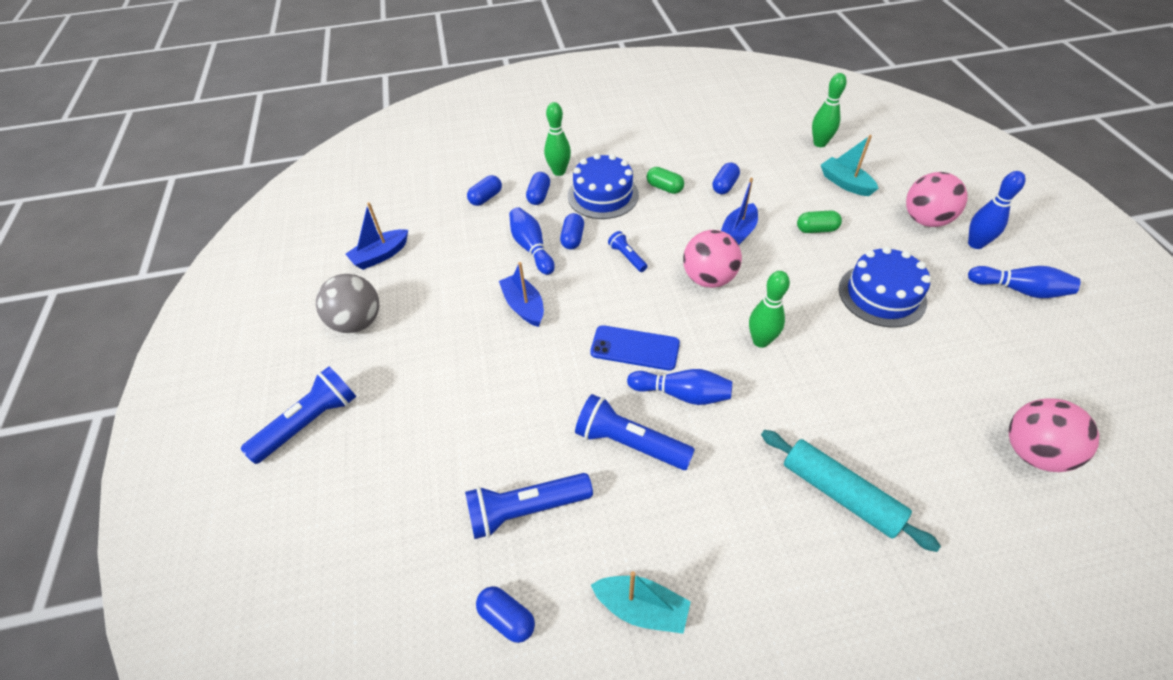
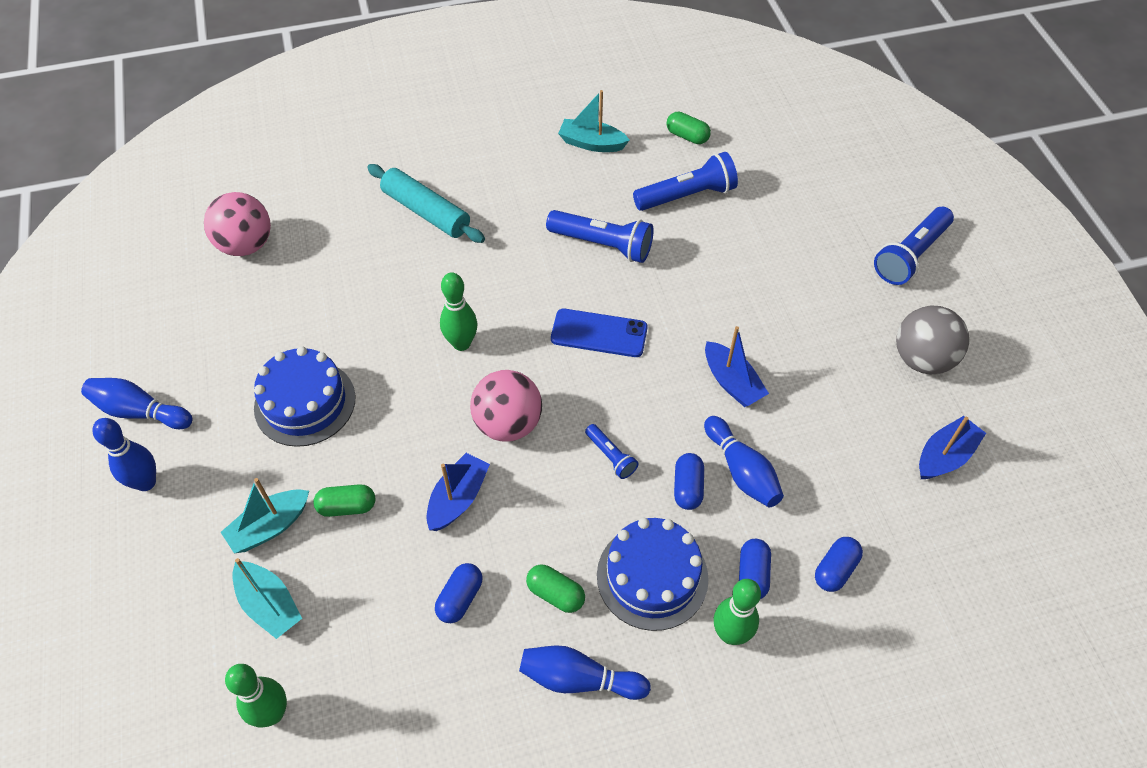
camera: 175 degrees right, 5 degrees up
(507, 618) = (687, 136): blue capsule -> green capsule
(682, 394) = (551, 288): blue bowling pin -> blue bowling pin (579, 679)
(866, 219) = (270, 527): none -> turquoise boat
(925, 220) = (188, 526): pink ball -> none

